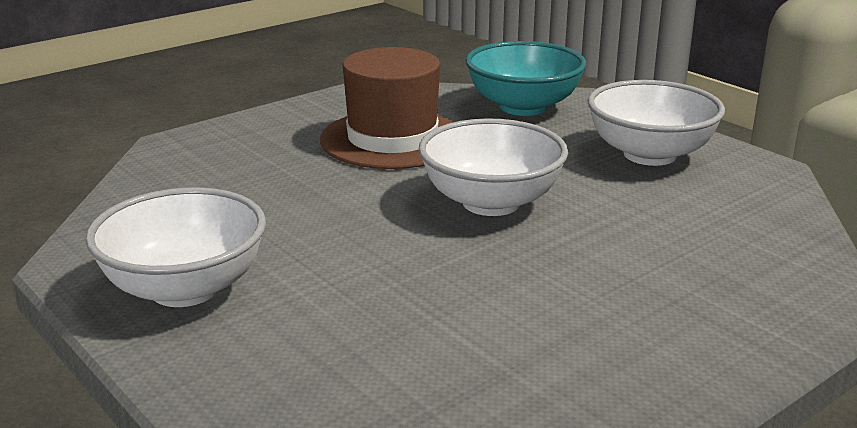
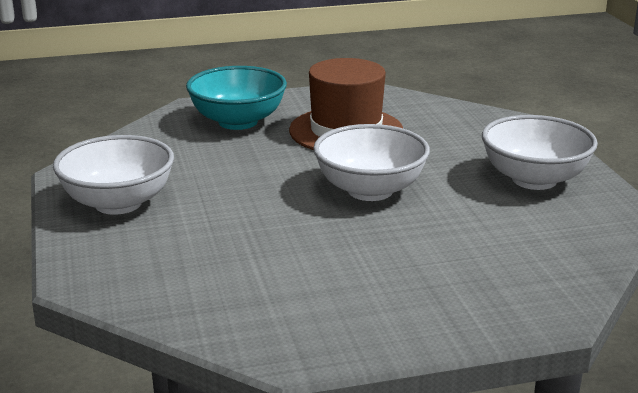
camera: 25 degrees right, 0 degrees up
(523, 107) = (473, 124): turquoise bowl -> turquoise bowl (238, 122)

